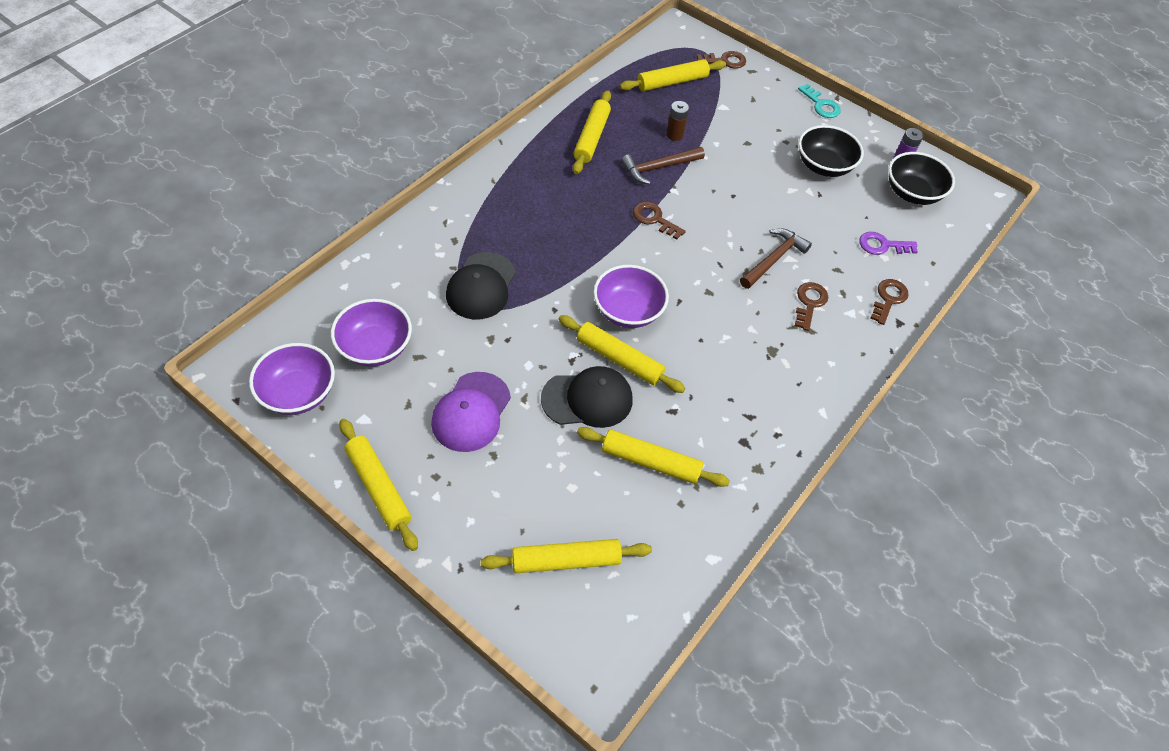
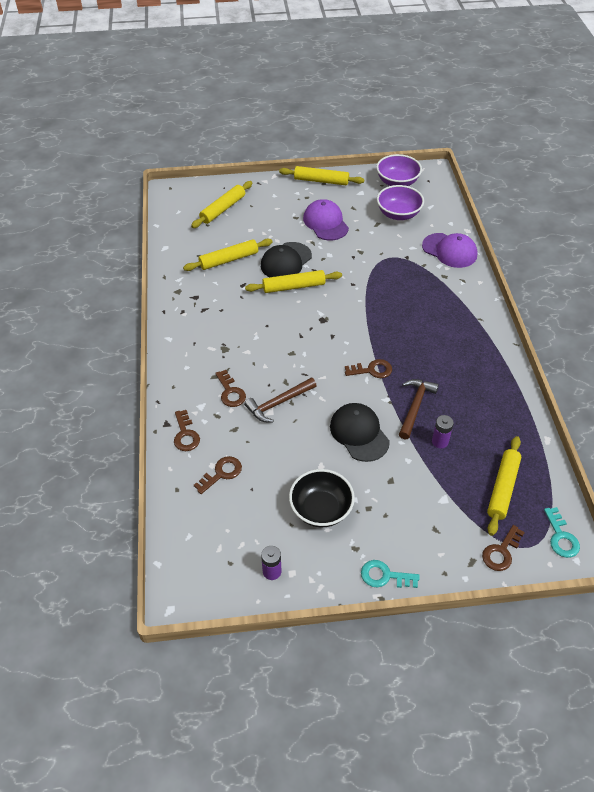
camera: 140 degrees right, 5 degrees down
(402, 259) = (449, 250): none -> purple cap
(481, 286) = (399, 267): black cap -> black cap (359, 433)
(591, 137) = (479, 392): yellow rolling pin -> none
(628, 311) = (319, 310): purple bowl -> none
(674, 39) = (561, 537): none -> turquoise key
(674, 135) = (440, 441): brown battery -> purple battery
(774, 259) = (278, 403): brown hammer -> brown hammer turned 60 degrees clockwise
(882, 245) = (221, 473): purple key -> brown key
(912, 193) = (238, 543): black bowl -> none

